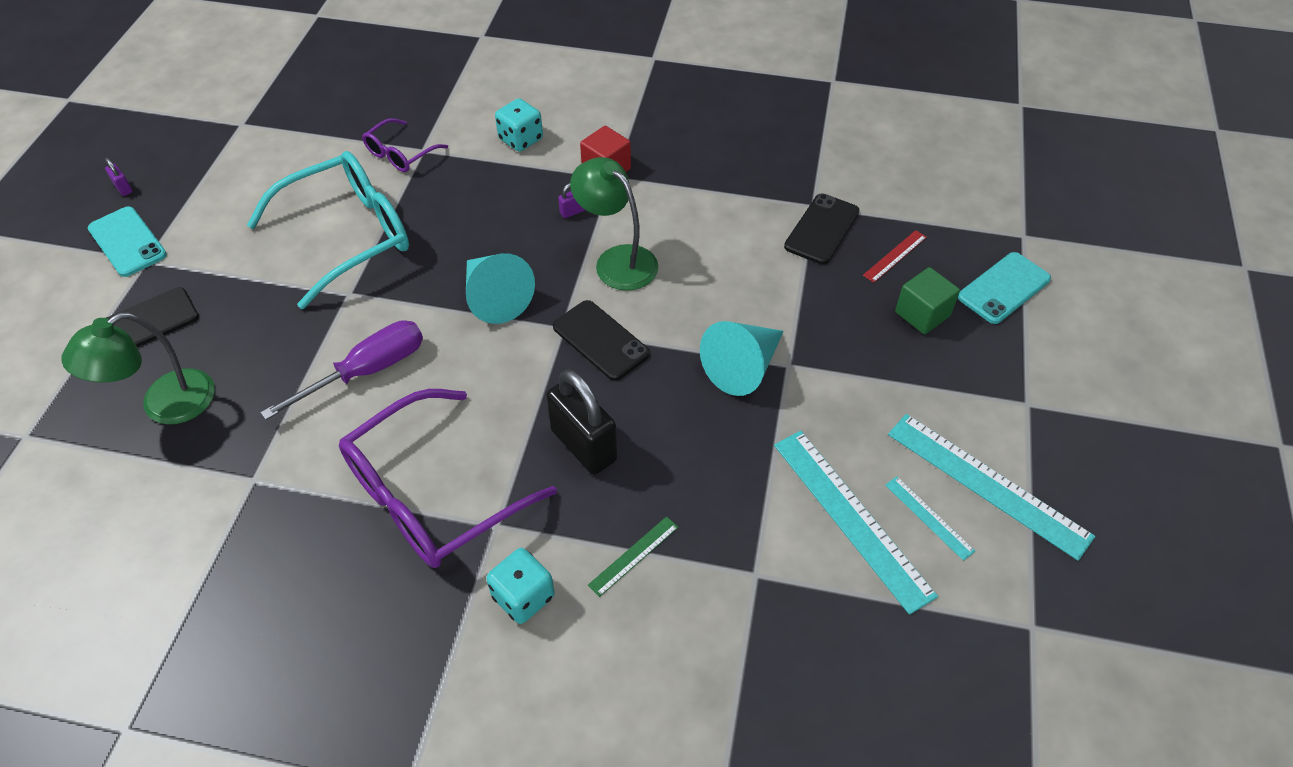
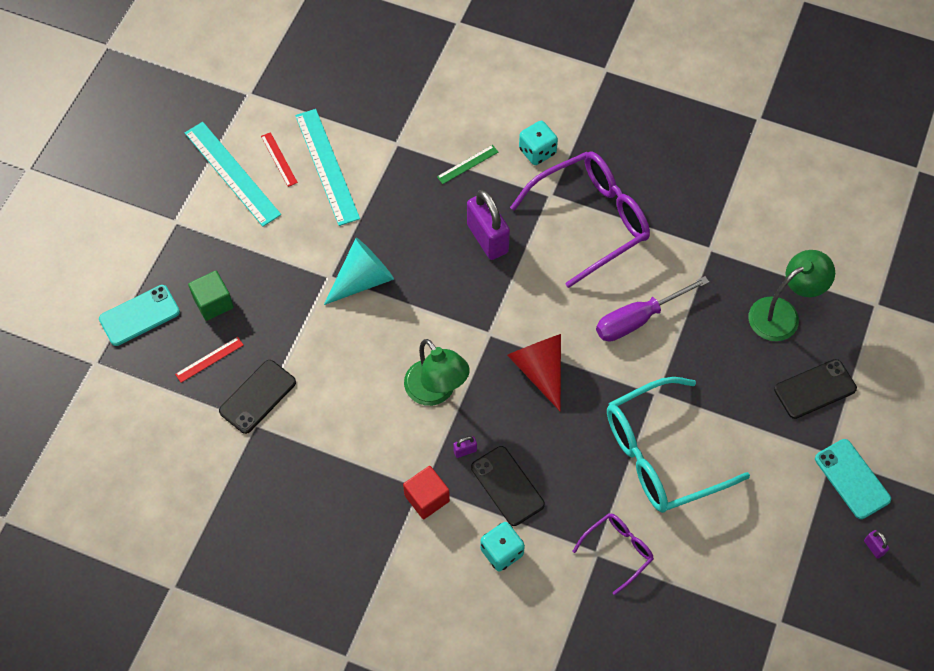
camera: 170 degrees left, 10 degrees up
(495, 298) = (539, 370): turquoise cone -> red cone
(583, 445) = (487, 238): black padlock -> purple padlock
(600, 340) = (462, 318): black phone -> black phone (507, 486)
(929, 517) = (279, 159): turquoise ruler -> red ruler

